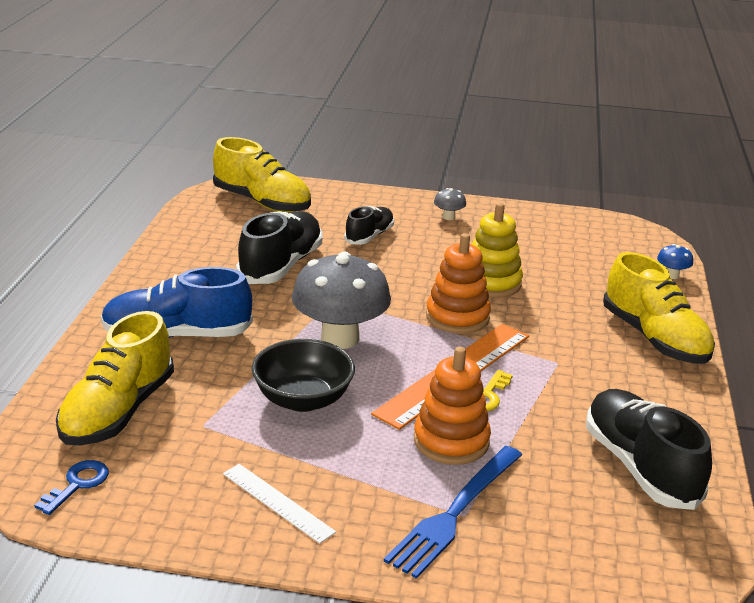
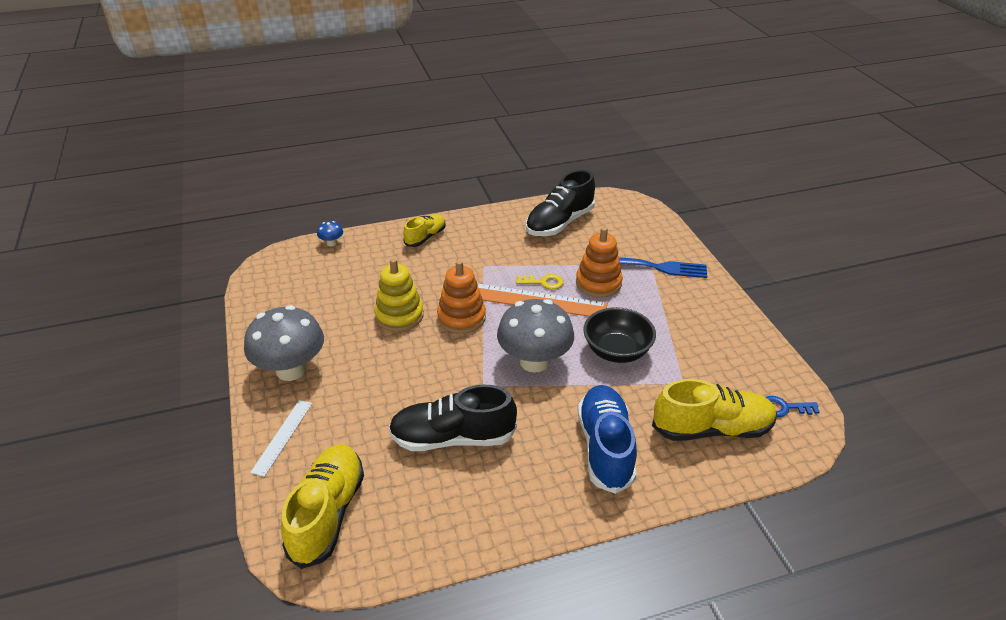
camera: 115 degrees left, 10 degrees up
(177, 336) = (605, 448): blue shoe -> blue shoe turned 150 degrees counterclockwise
(277, 502) = (709, 325): white ruler -> white ruler (282, 436)
(369, 236) = (360, 405): black shoe -> none
(448, 217) = (291, 370): grey mushroom -> grey mushroom, size x2.43
(654, 338) = (425, 237): yellow shoe -> yellow shoe, size x0.59

